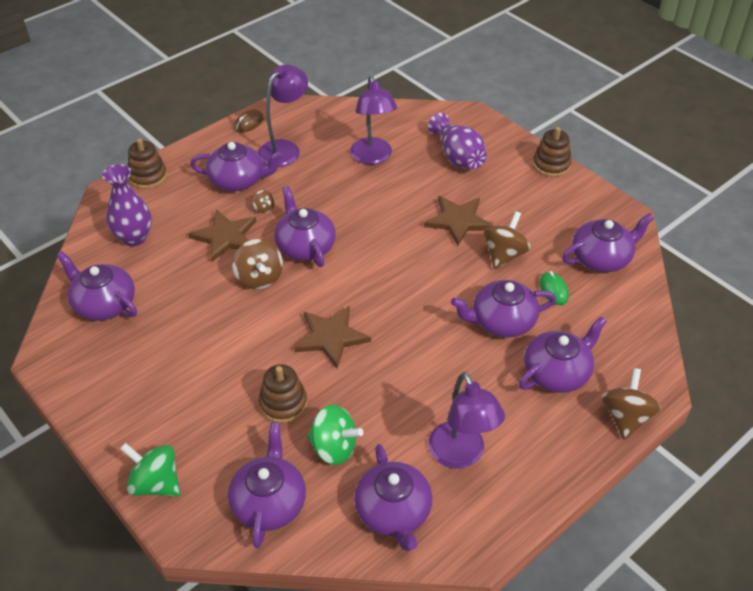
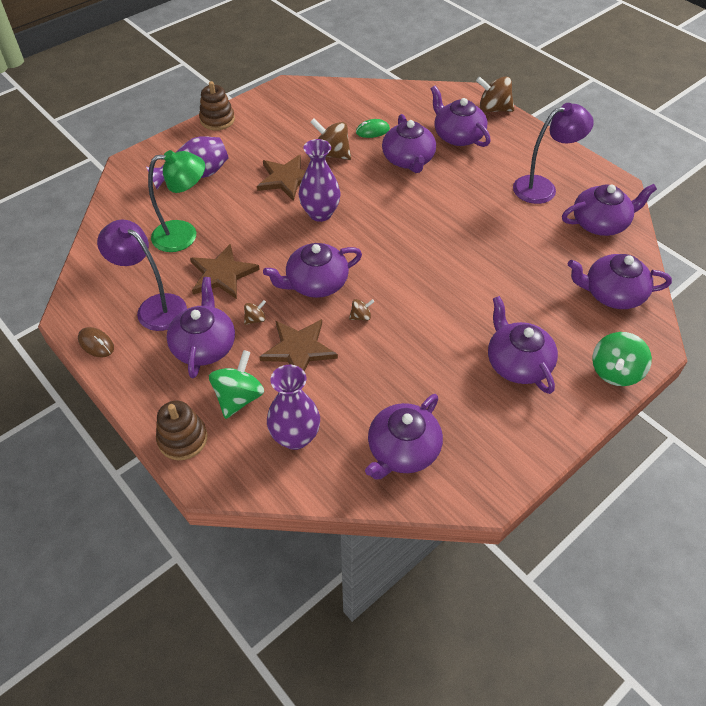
camera: 90 degrees left, 5 degrees up
(259, 278) = (361, 316): brown spinning top -> brown spinning top, size x0.50
(283, 403) = (513, 290): brown stacking toy -> none
(331, 337) = (434, 261): brown star -> brown star (222, 274)
(334, 448) = (551, 257): green spinning top -> green spinning top (239, 397)
(373, 157) = (184, 235): purple lamp -> green lamp
(404, 247) = (320, 213): none -> purple vase
(601, 258) = (337, 104): purple teapot -> purple teapot (517, 363)

